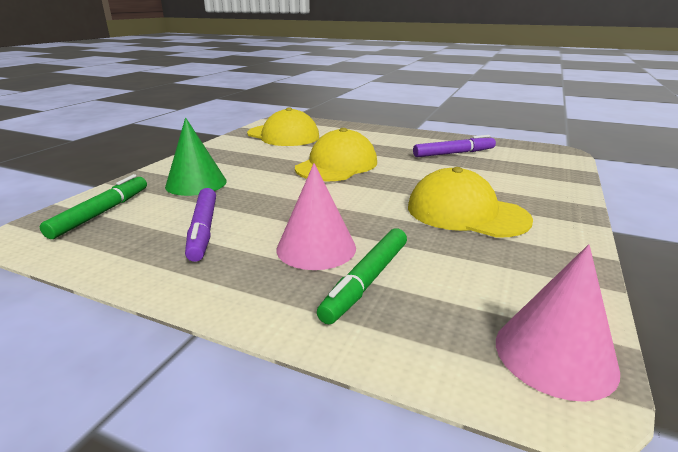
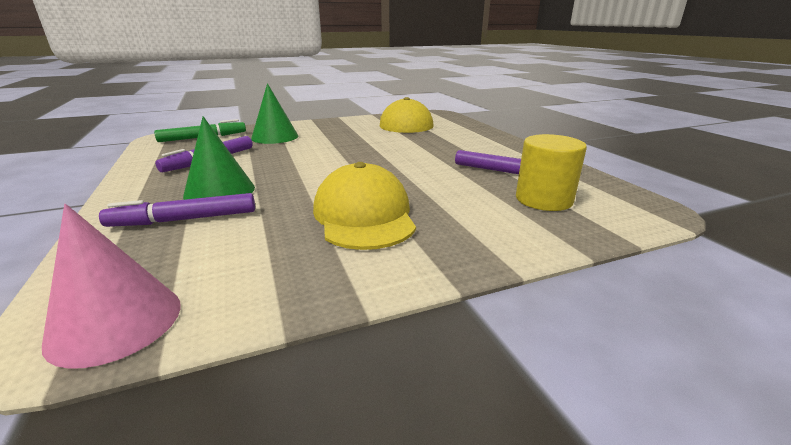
camera: 45 degrees right, 0 degrees up
(316, 248) = (219, 191): pink cone -> green cone
(337, 165) = (379, 151): yellow cap -> none
(366, 281) = (184, 219): green marker -> purple marker
(512, 163) = (543, 199): none -> yellow cylinder

